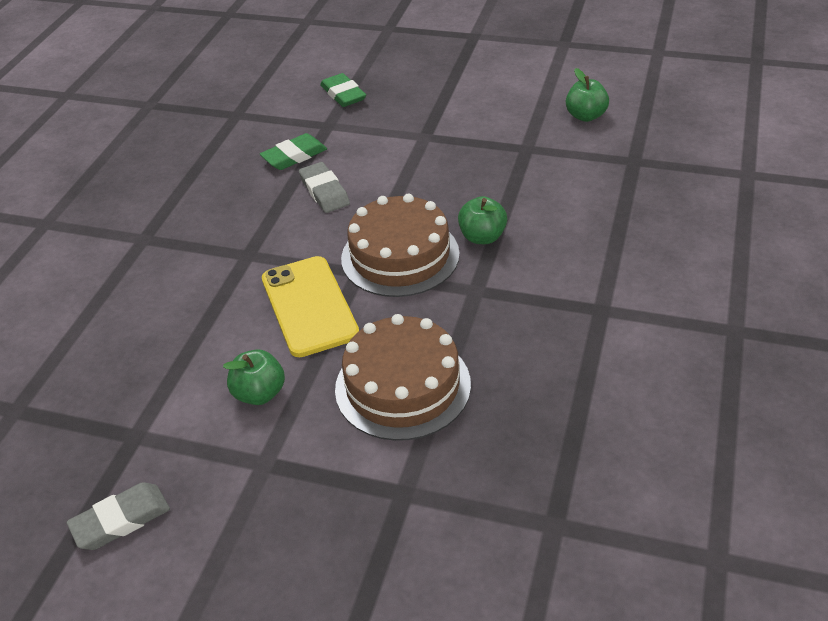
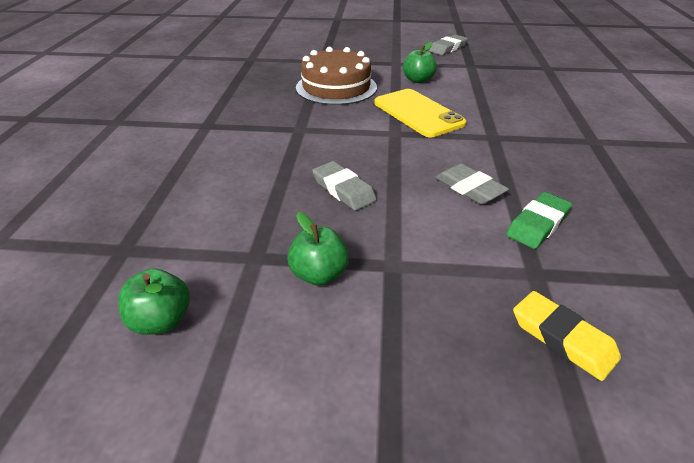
camera: 165 degrees right, 5 degrees down
(343, 94) = (562, 338): green eraser -> yellow eraser
(400, 256) = (366, 144): brown cake -> none
(443, 199) = (343, 190): none -> grey eraser
(482, 237) = (299, 161): green apple -> green apple (319, 274)

